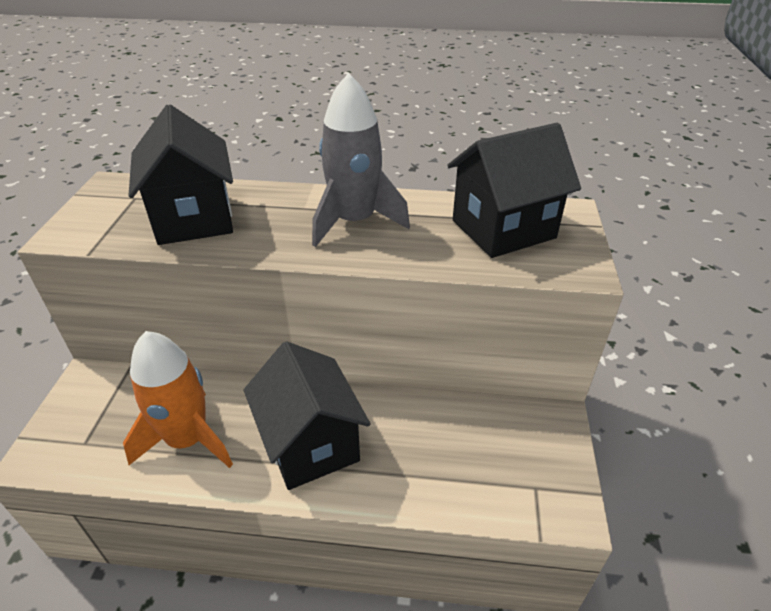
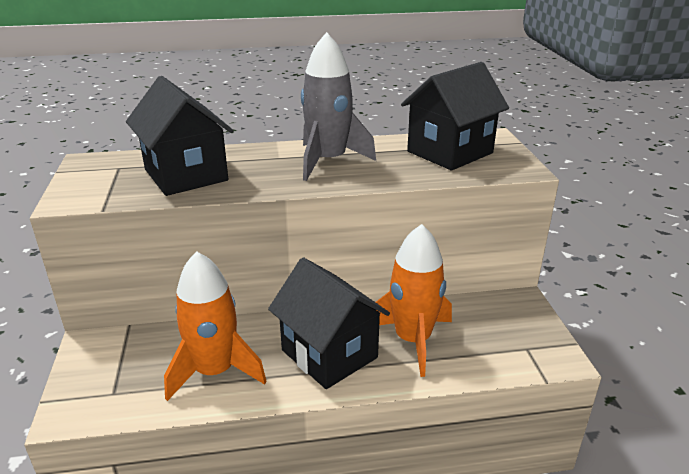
camera: 15 degrees left, 10 degrees down
(408, 445) = (413, 339): none -> orange rocket

